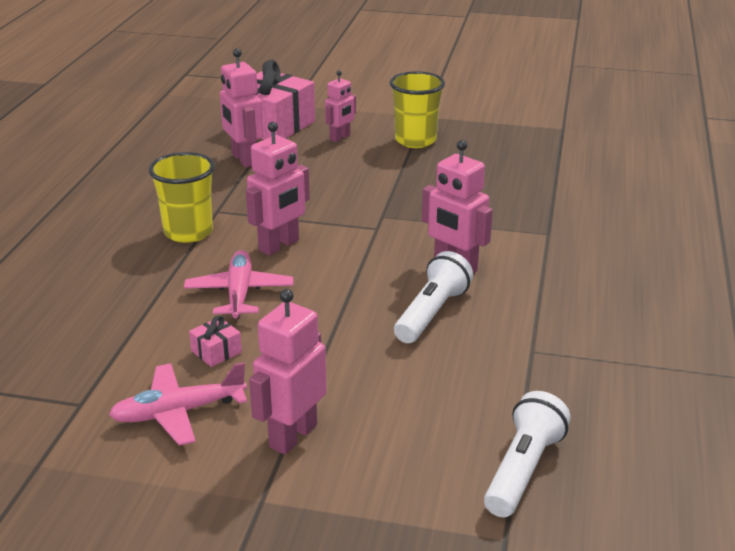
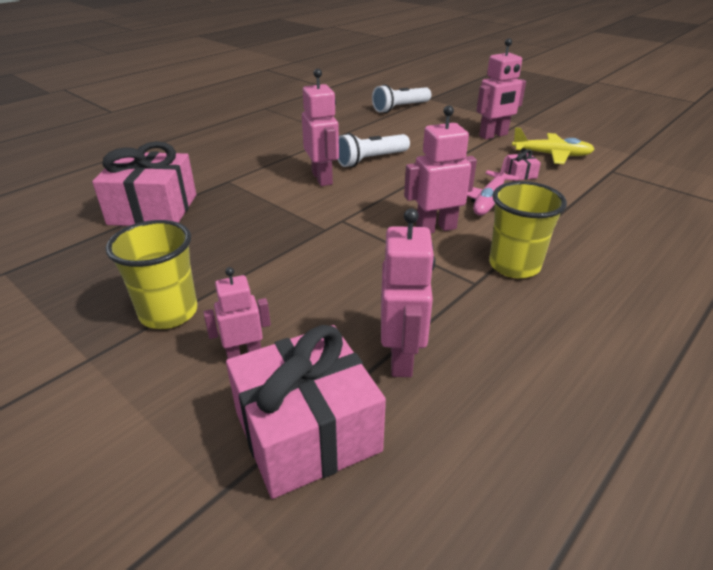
camera: 150 degrees left, 5 degrees up
(178, 412) = (552, 155): pink plane -> yellow plane
(557, 188) = (153, 209): none -> pink gift

